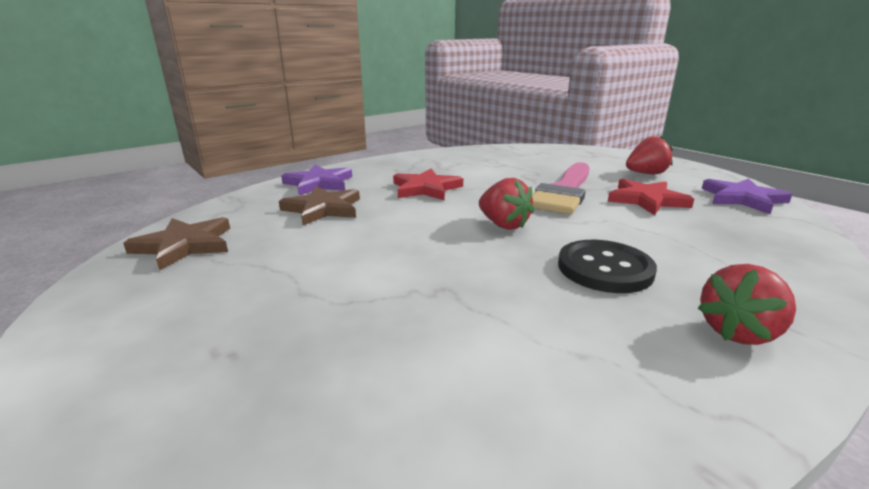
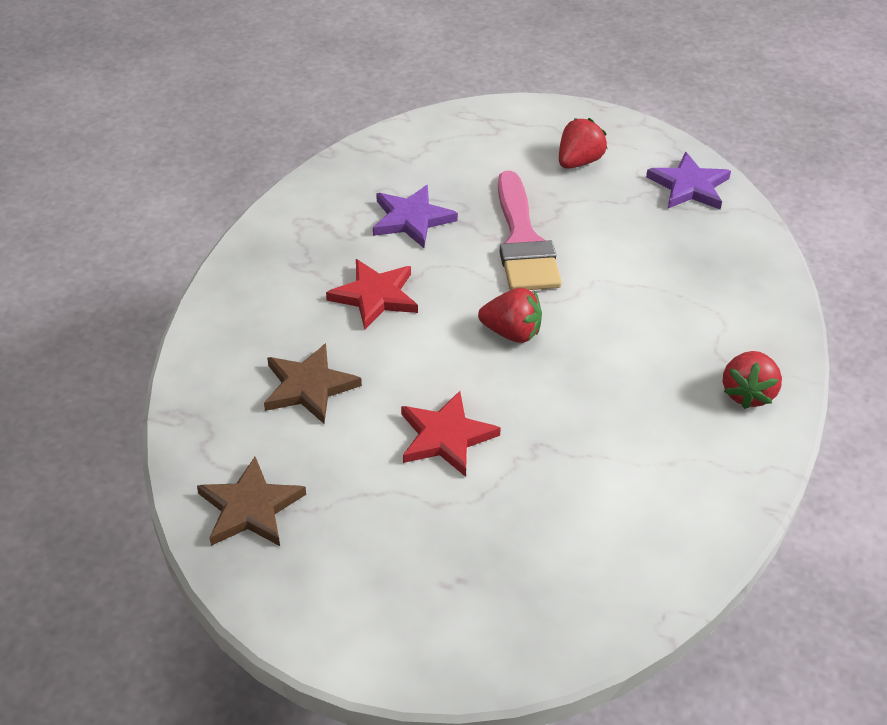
camera: 35 degrees left, 20 degrees up
(319, 183) = (238, 339): purple star -> purple star (411, 219)
(604, 269) = (634, 362): black button -> none
(646, 200) = (608, 226): red star -> red star (445, 437)

